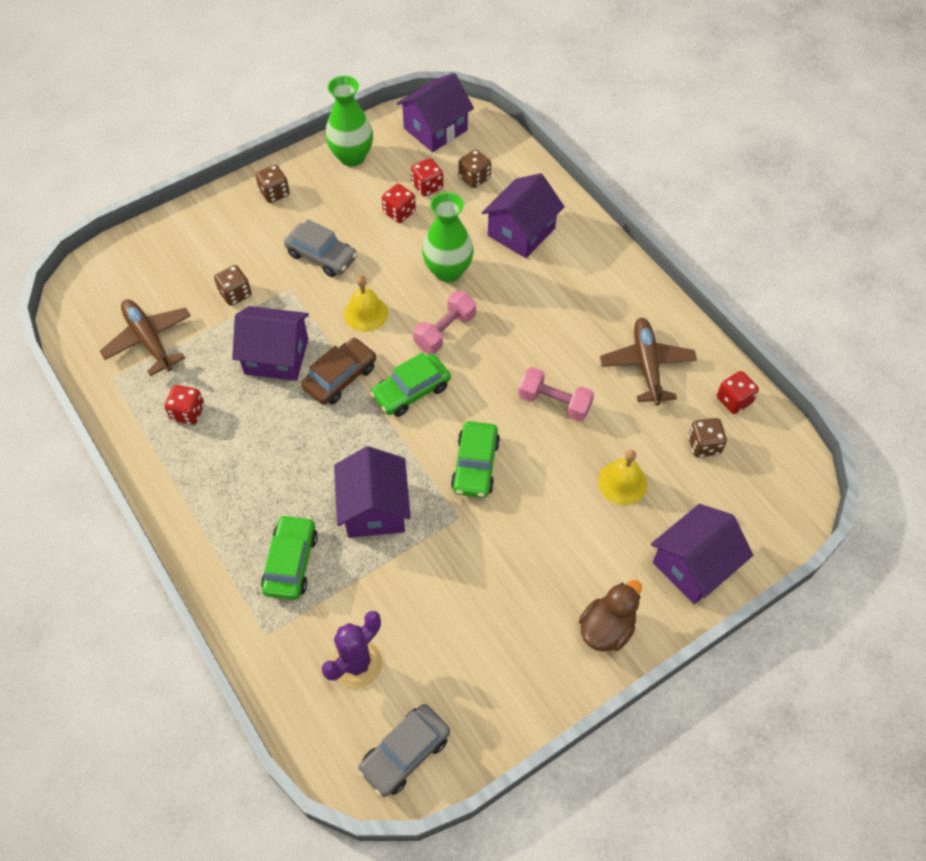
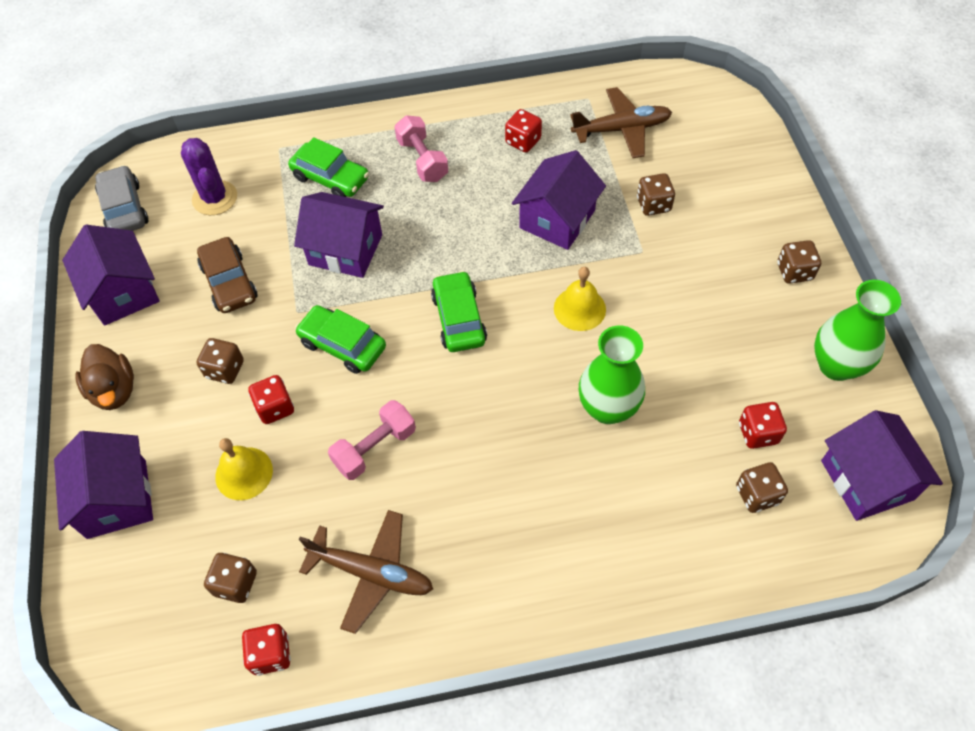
camera: 115 degrees right, 0 degrees up
(321, 256) = (679, 291): grey car -> none
(340, 377) = (506, 264): brown car -> brown car (229, 282)
(399, 212) = (722, 387): red dice -> red dice (275, 408)
(445, 331) = (521, 375): pink dumbbell -> pink dumbbell (422, 160)
(521, 232) = (641, 515): purple house -> purple house (123, 292)
(542, 546) = (225, 369): none -> brown dice

